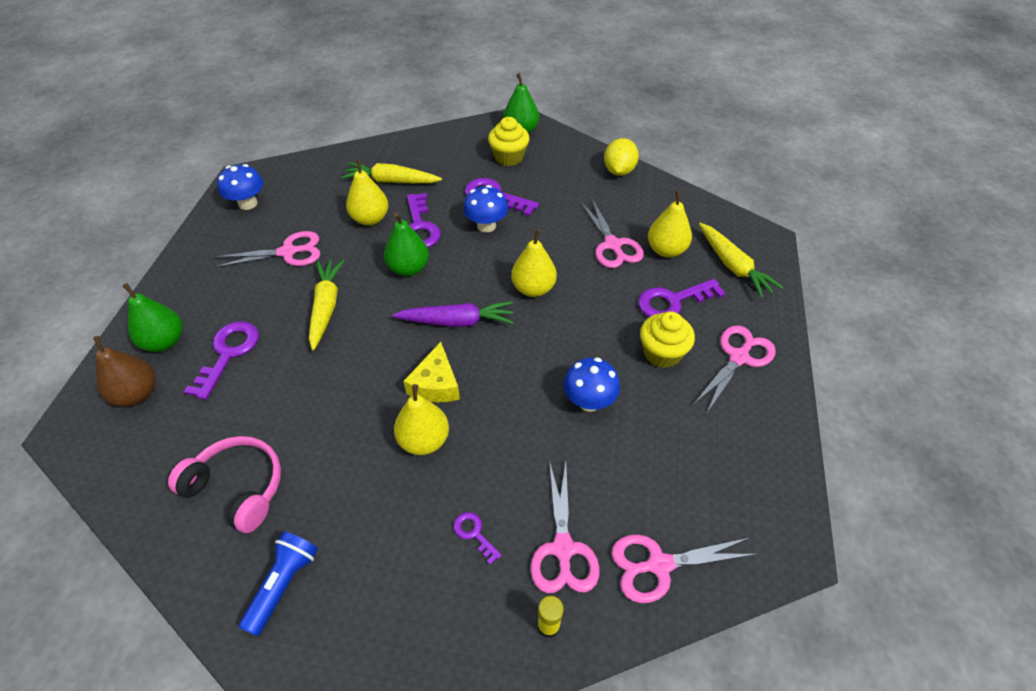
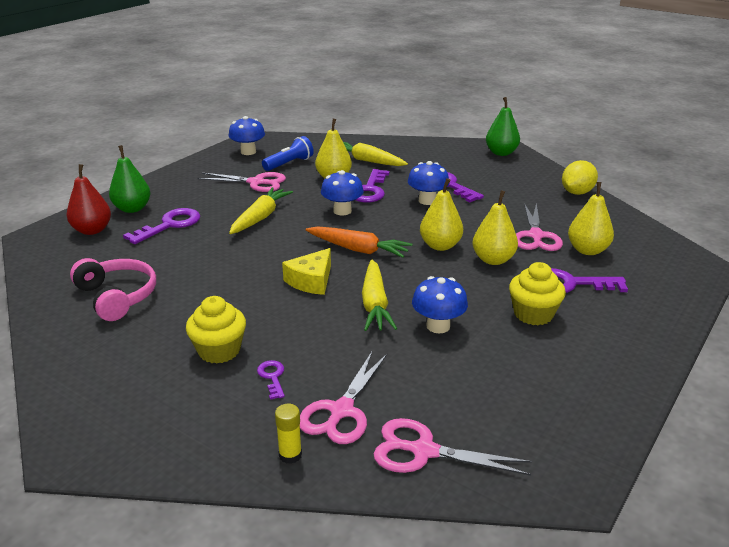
camera: 25 degrees right, 20 degrees down
(137, 394) = (92, 230): brown pear -> red pear
(283, 584) = (104, 358): blue flashlight -> blue flashlight (289, 164)
(408, 268) = (342, 211): green pear -> blue mushroom
(424, 440) = (276, 310): yellow pear -> yellow pear (493, 260)
(457, 321) = (358, 249): purple carrot -> orange carrot
(509, 157) = (478, 166): yellow cupcake -> yellow cupcake (219, 350)
(733, 266) = (651, 275): yellow carrot -> yellow carrot (375, 304)
(739, 357) = (613, 337): pink scissors -> none

